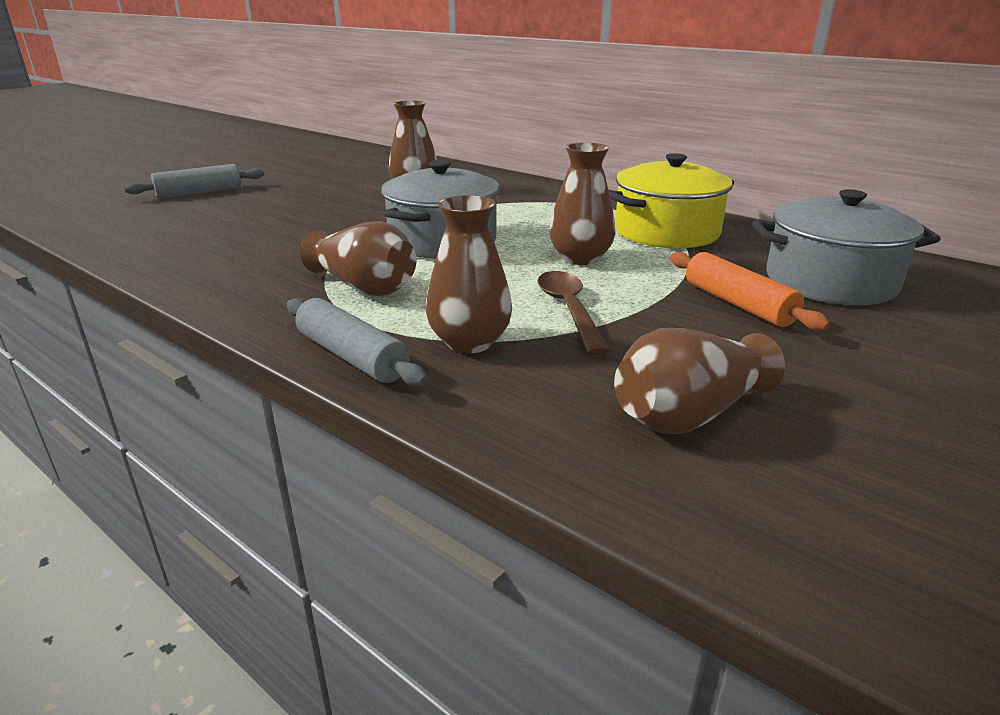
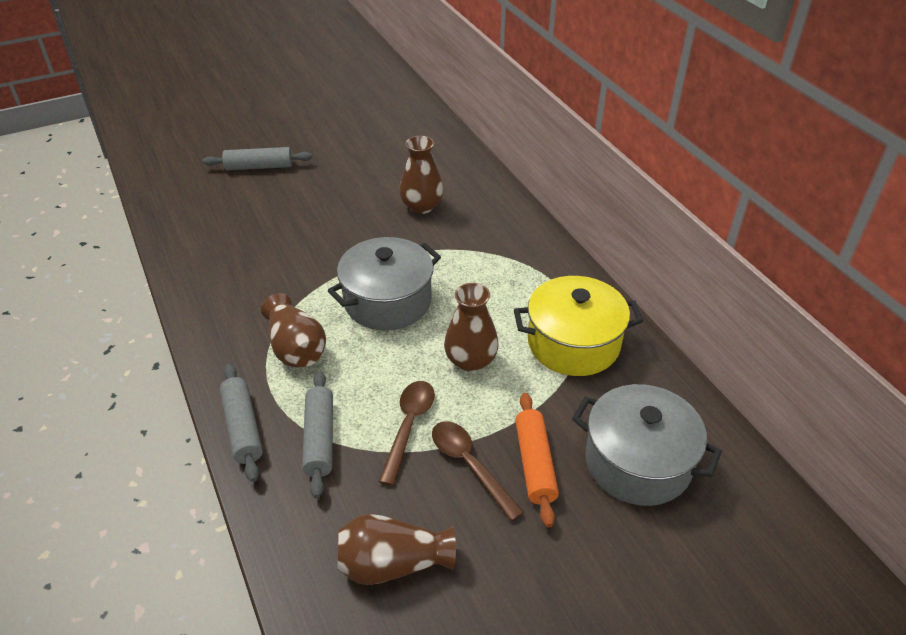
camera: 25 degrees right, 15 degrees up
(469, 342) = (319, 439): brown vase -> grey rolling pin
(672, 320) = (469, 465): none -> brown spoon

